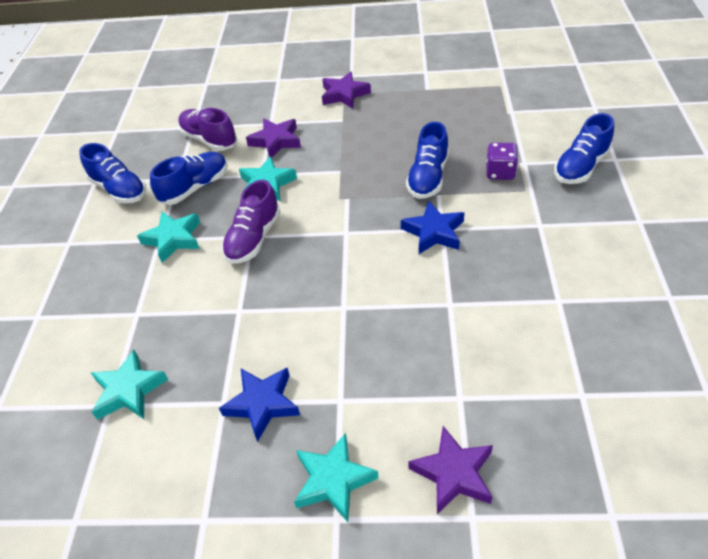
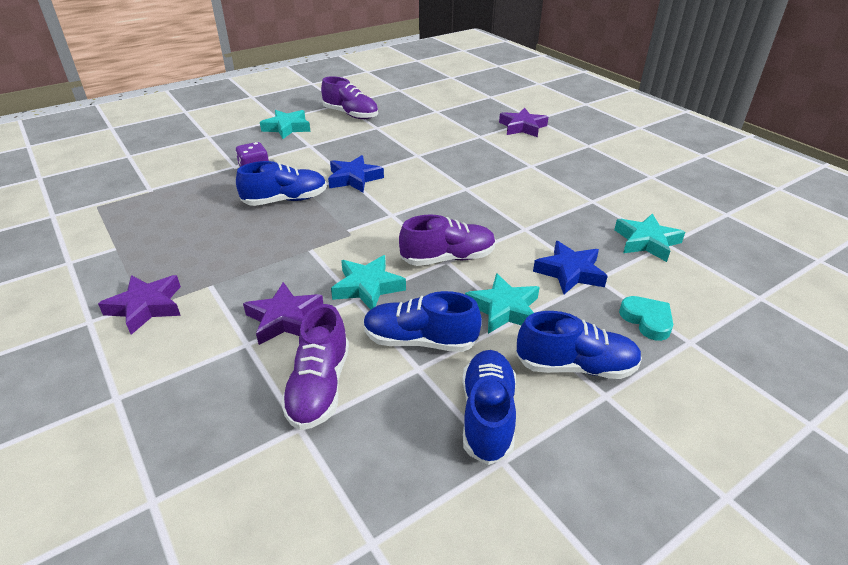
camera: 130 degrees left, 10 degrees down
(75, 309) = (647, 320): none -> turquoise heart
(262, 404) = (571, 187): blue star -> blue star (570, 272)
(333, 480) = (574, 152): turquoise star -> turquoise star (287, 128)
(581, 167) = (226, 145): blue shoe -> blue shoe (575, 366)
(619, 291) = (351, 114): none -> purple shoe

